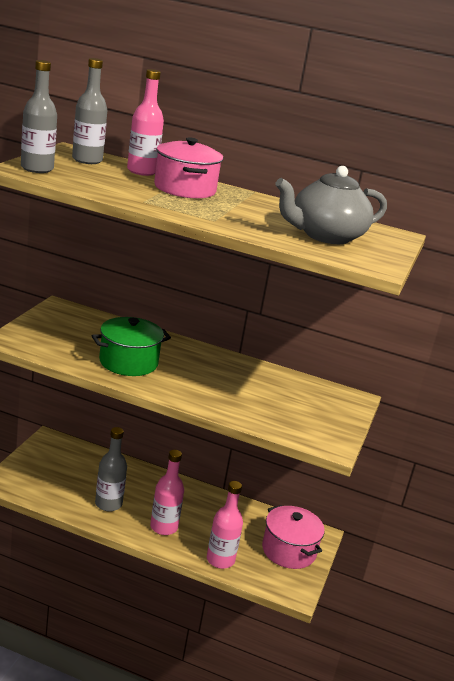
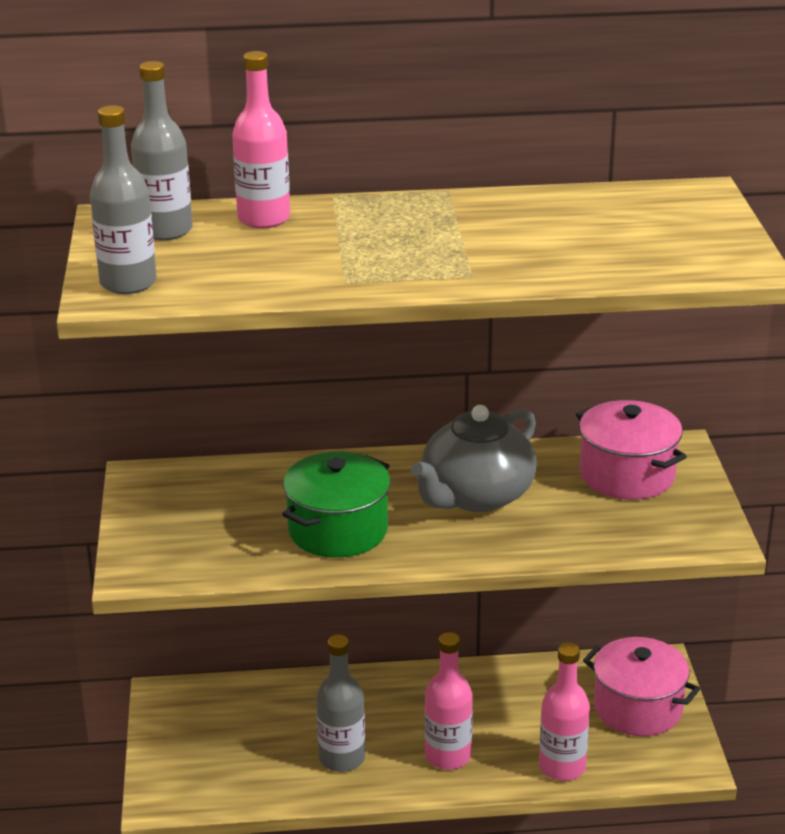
camera: 20 degrees left, 5 degrees up
(185, 189) = (361, 229): pink pot -> pink pot (627, 475)
(325, 236) = (628, 239): grey teapot -> grey teapot (476, 496)

